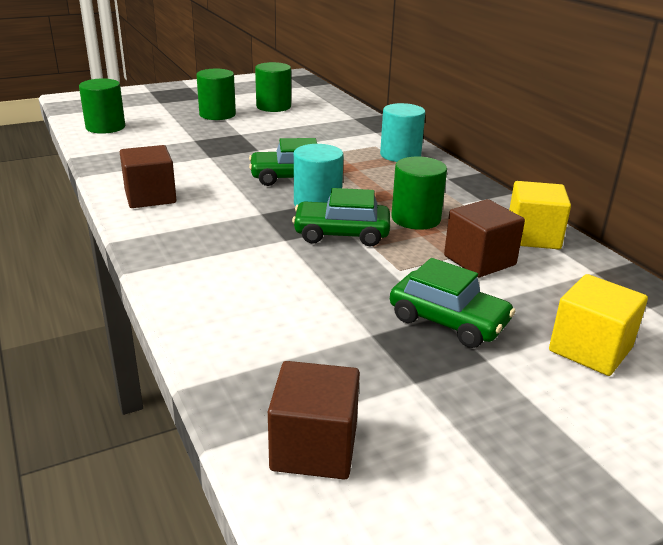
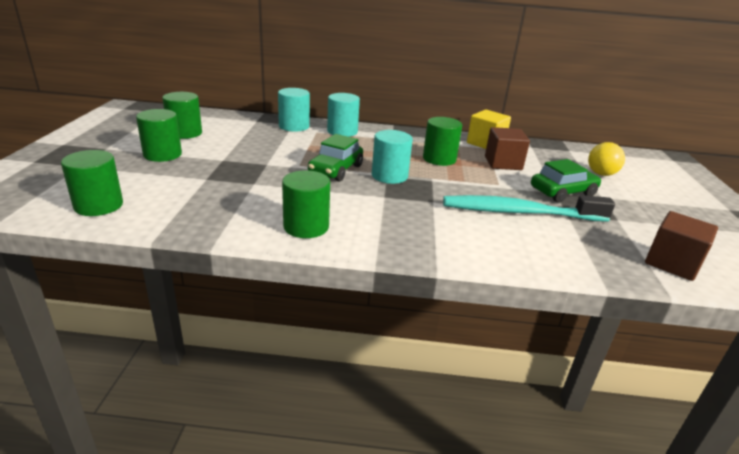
camera: 60 degrees left, 0 degrees up
(150, 197) = (306, 226): brown cube -> green cylinder
(326, 296) = (519, 212): none -> turquoise toothbrush
(341, 234) = (441, 183): green car -> none
(370, 134) = (294, 126): none -> turquoise cylinder
(590, 349) = (601, 174): yellow cube -> yellow ball

